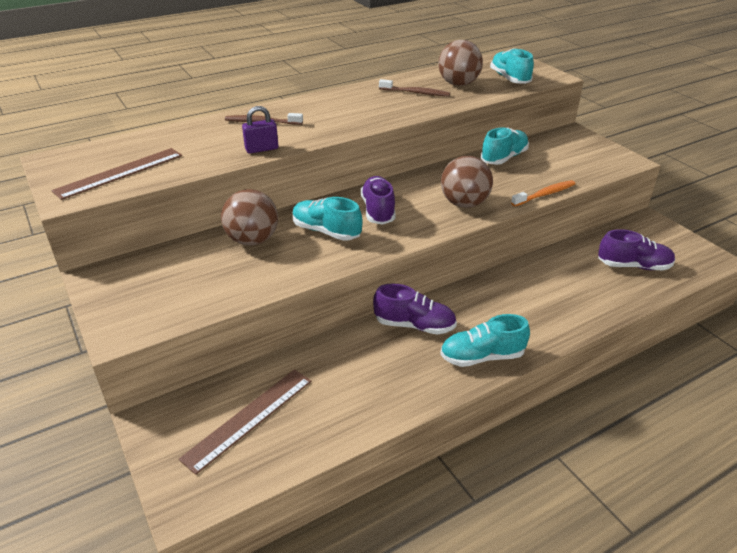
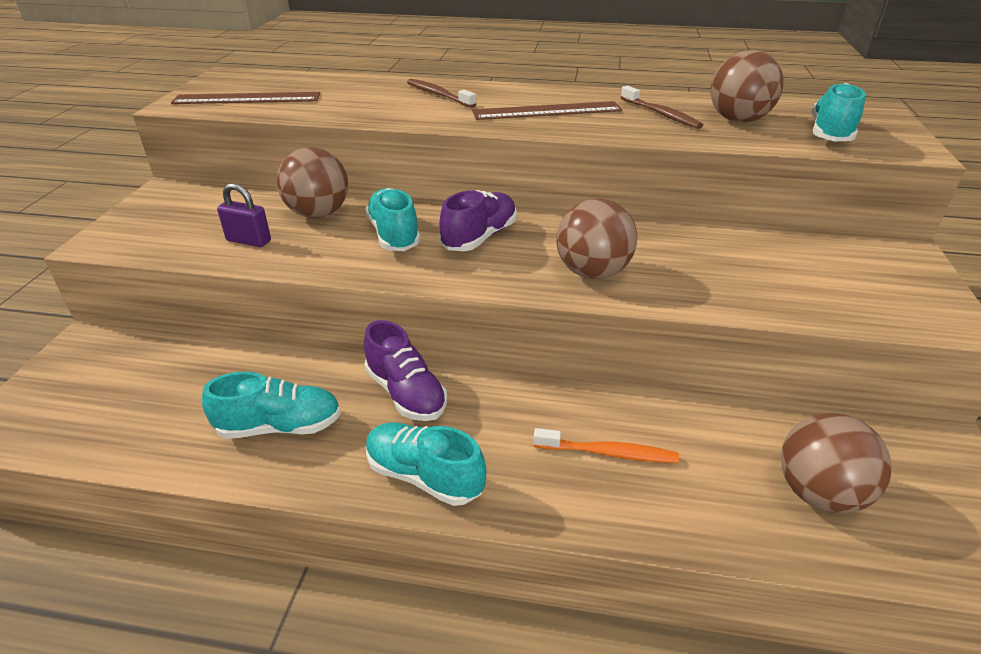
camera: 40 degrees right, 0 degrees up
(249, 418) = (140, 388): brown ruler -> brown ruler (547, 111)
(261, 149) = (391, 117): purple padlock -> purple padlock (249, 241)
(504, 158) = (735, 242): turquoise shoe -> turquoise shoe (280, 426)
(545, 194) = (726, 309): orange toothbrush -> orange toothbrush (608, 453)
(633, 266) = (818, 493): purple shoe -> brown ball

